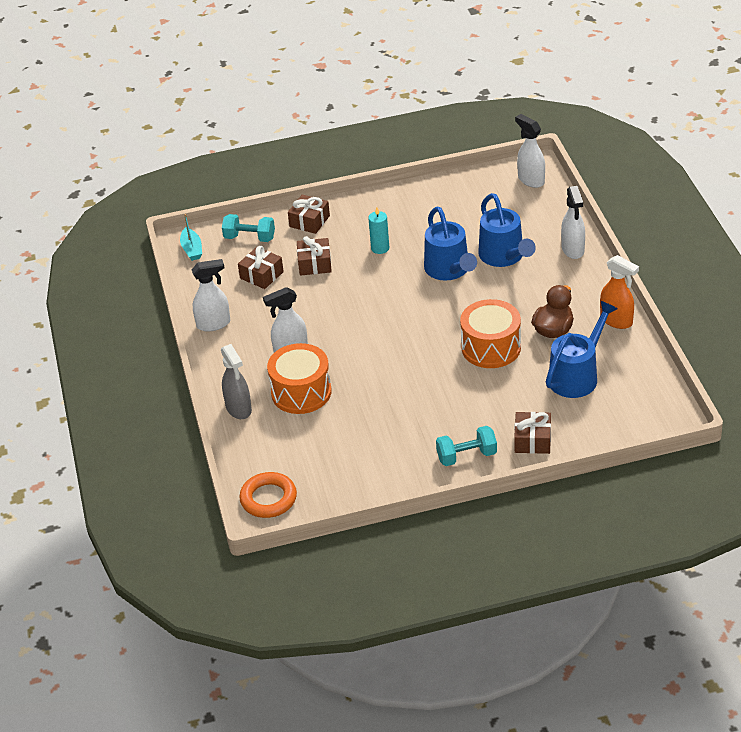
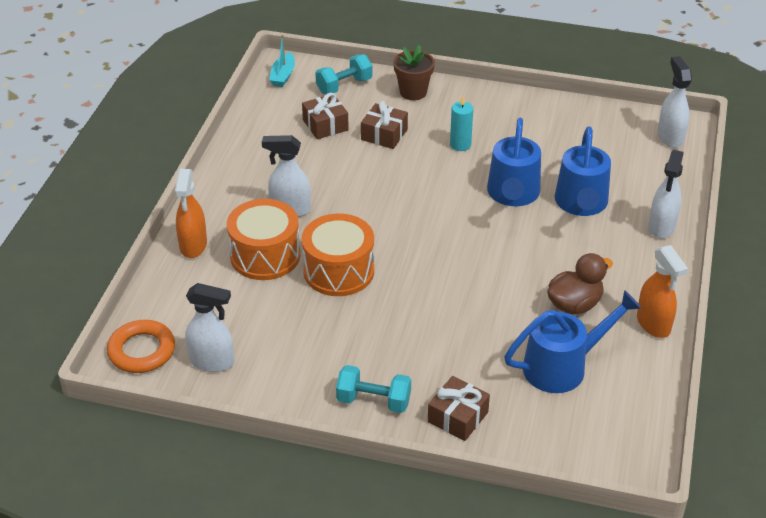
camera: 25 degrees right, 0 degrees up
(214, 324) = (242, 153): white spray bottle -> white spray bottle (212, 362)
(239, 409) = (193, 246): grey spray bottle -> orange spray bottle
(249, 238) = (344, 86): turquoise dumbbell -> turquoise dumbbell turned 75 degrees counterclockwise
(309, 221) = (413, 92): brown gift -> brown flower pot
(491, 347) = (492, 294): orange drum -> orange drum (339, 271)

